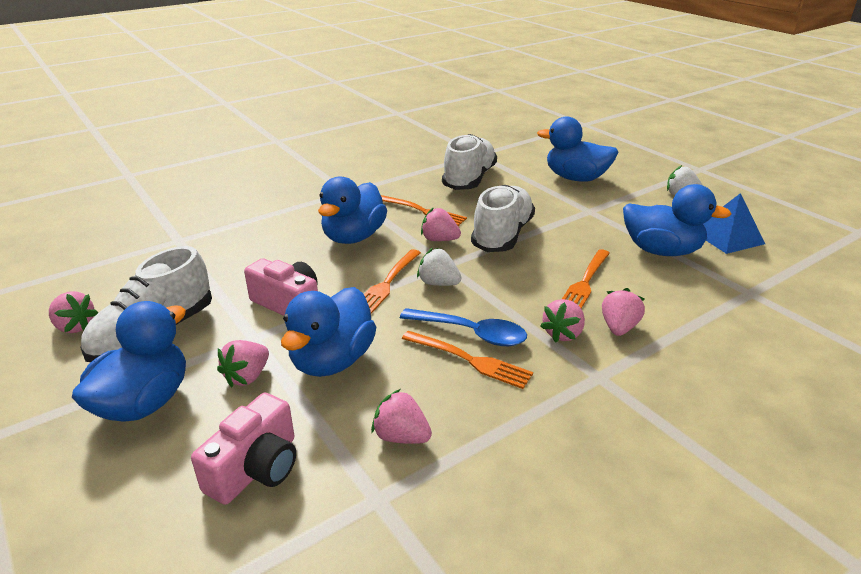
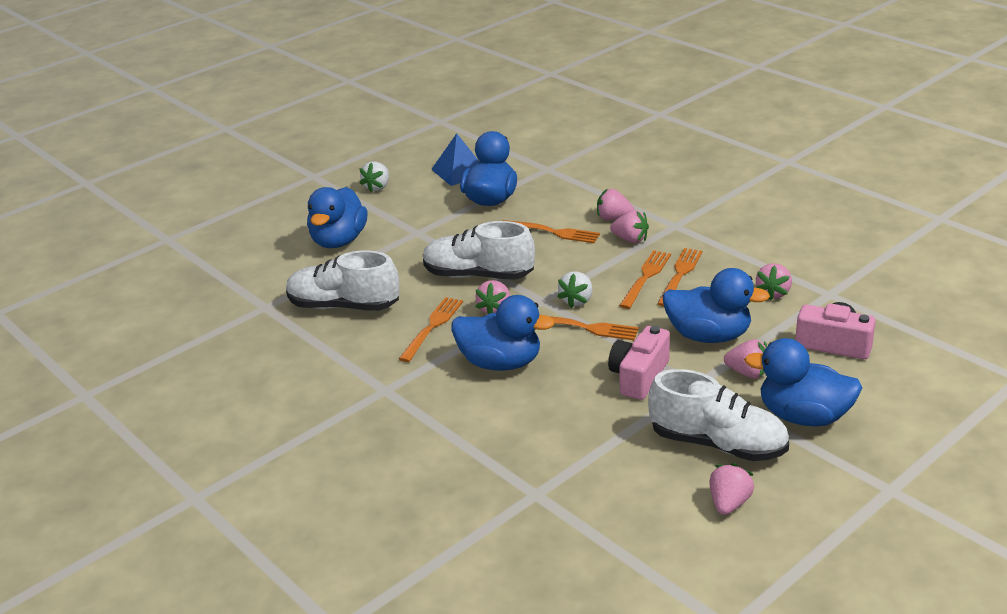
camera: 95 degrees left, 0 degrees up
(471, 333) = (646, 277): blue spoon -> orange fork

